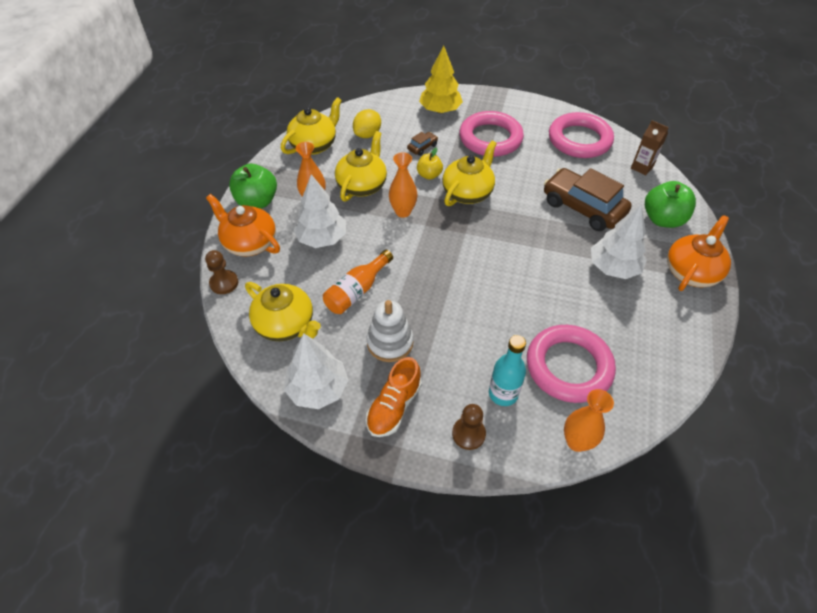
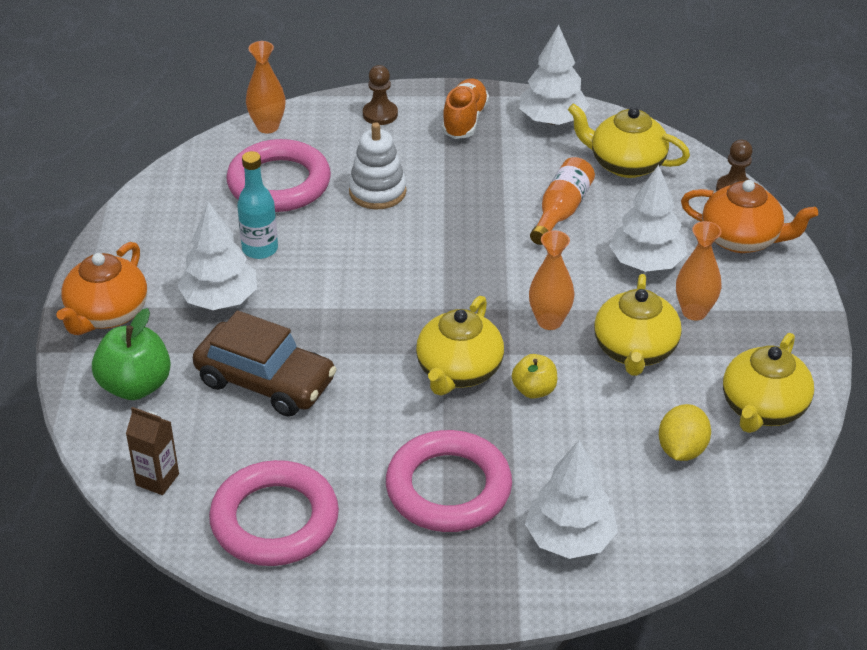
camera: 165 degrees right, 10 degrees down
(257, 201) = (778, 295): green apple -> none
(390, 342) = (494, 169): white stacking toy -> white stacking toy (377, 191)
(422, 147) = (568, 443): brown car -> none
(440, 110) = (570, 538): yellow tree -> white tree
(503, 394) = (351, 149): turquoise bottle -> turquoise bottle (260, 249)

